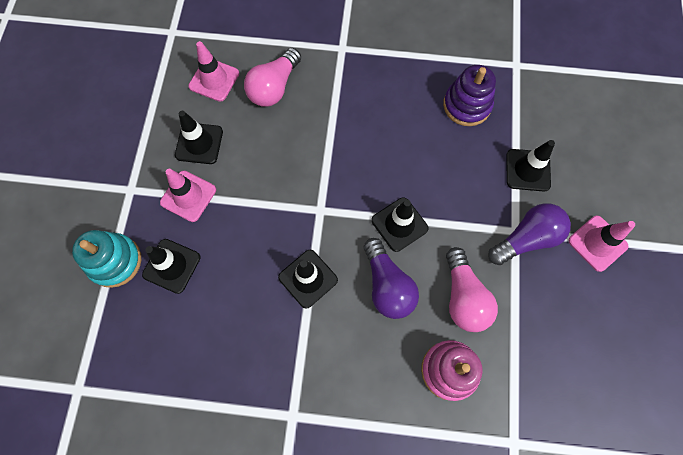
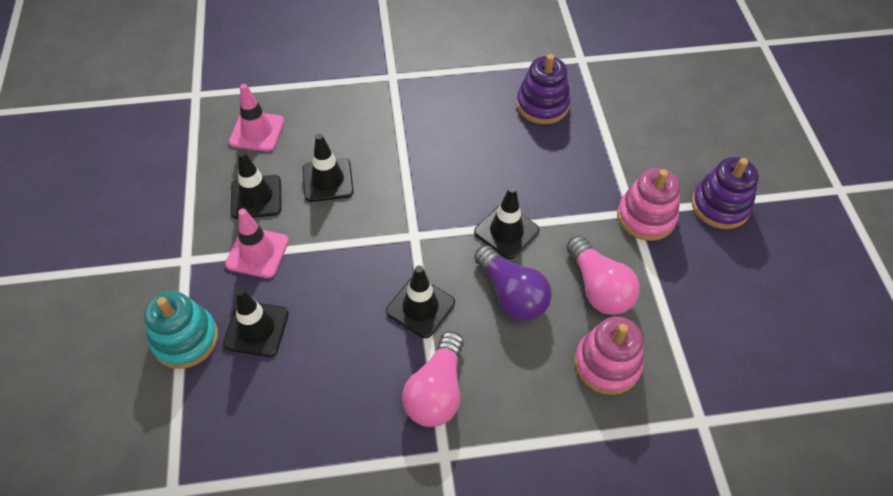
camera: 15 degrees left, 15 degrees down
(274, 87) = (328, 126): pink light bulb -> pink light bulb (436, 391)
(526, 239) = (646, 217): purple light bulb -> pink stacking toy
(528, 170) = (625, 152): black traffic cone -> black traffic cone (328, 180)
(597, 243) = (720, 206): pink traffic cone -> purple stacking toy

